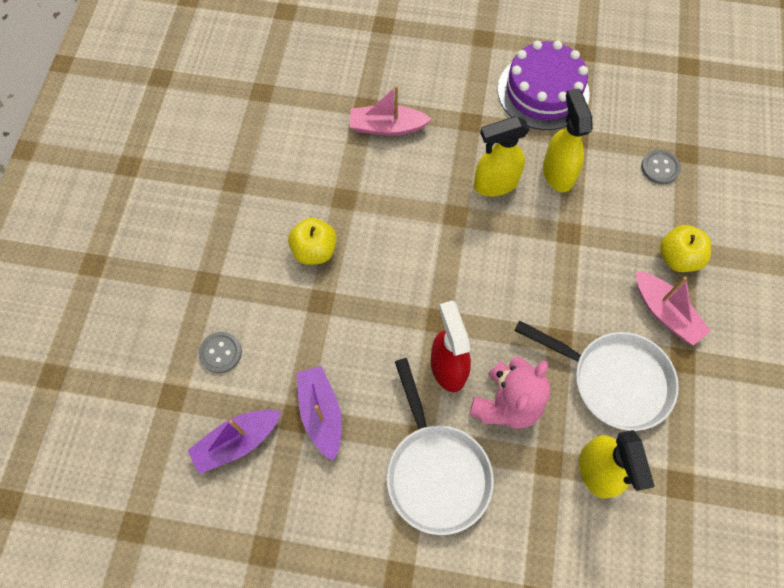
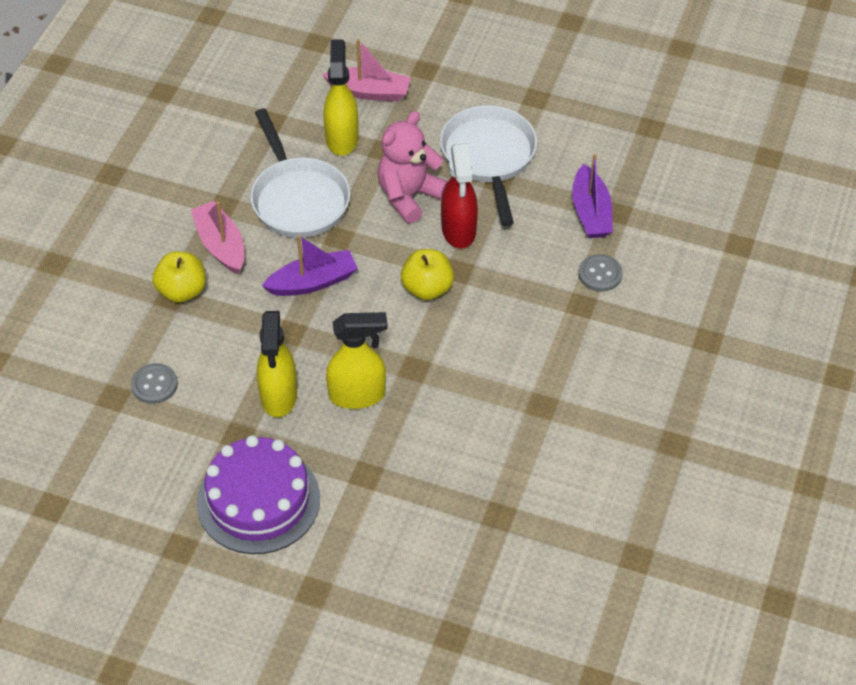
camera: 170 degrees left, 15 degrees down
(220, 353) = (690, 274): grey button -> grey button (600, 274)
(237, 442) = (673, 202): purple boat -> purple boat (313, 282)
(314, 250) = (583, 354): yellow apple -> yellow apple (427, 288)
(387, 127) = (474, 483): pink boat -> pink boat (369, 92)
(614, 380) = (298, 199): white pan -> white pan turned 150 degrees counterclockwise

